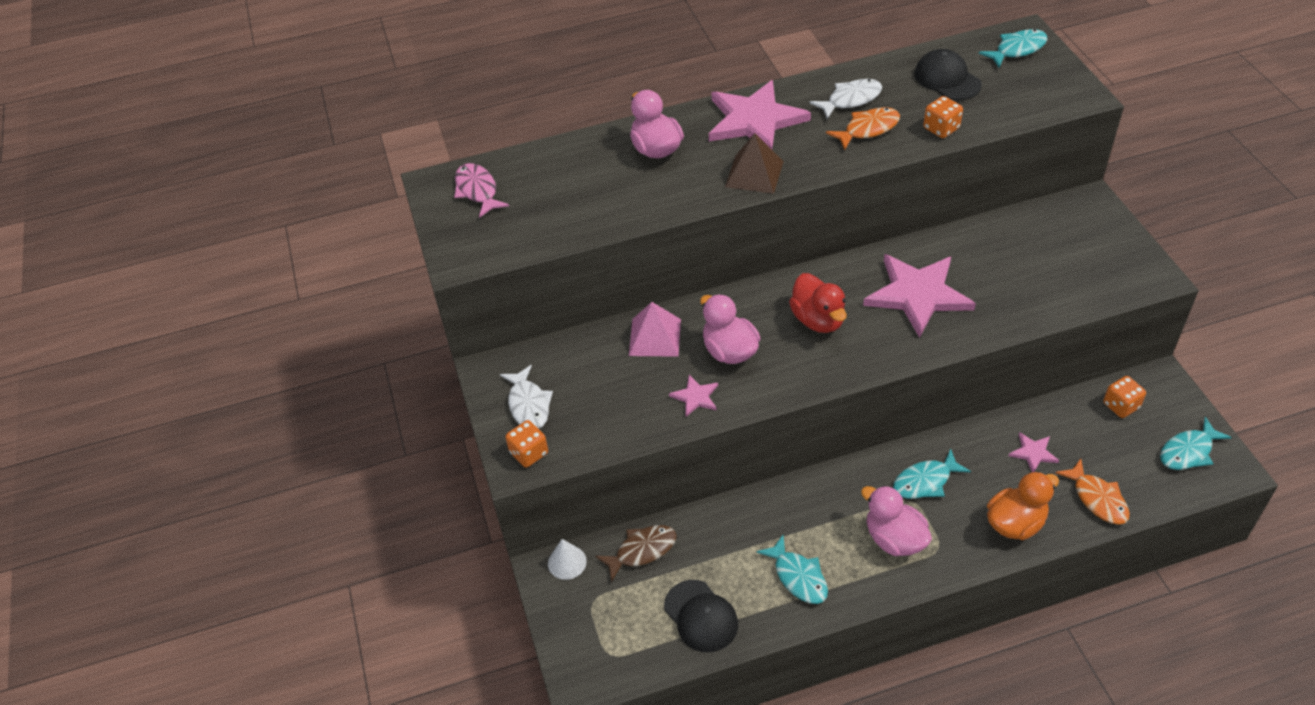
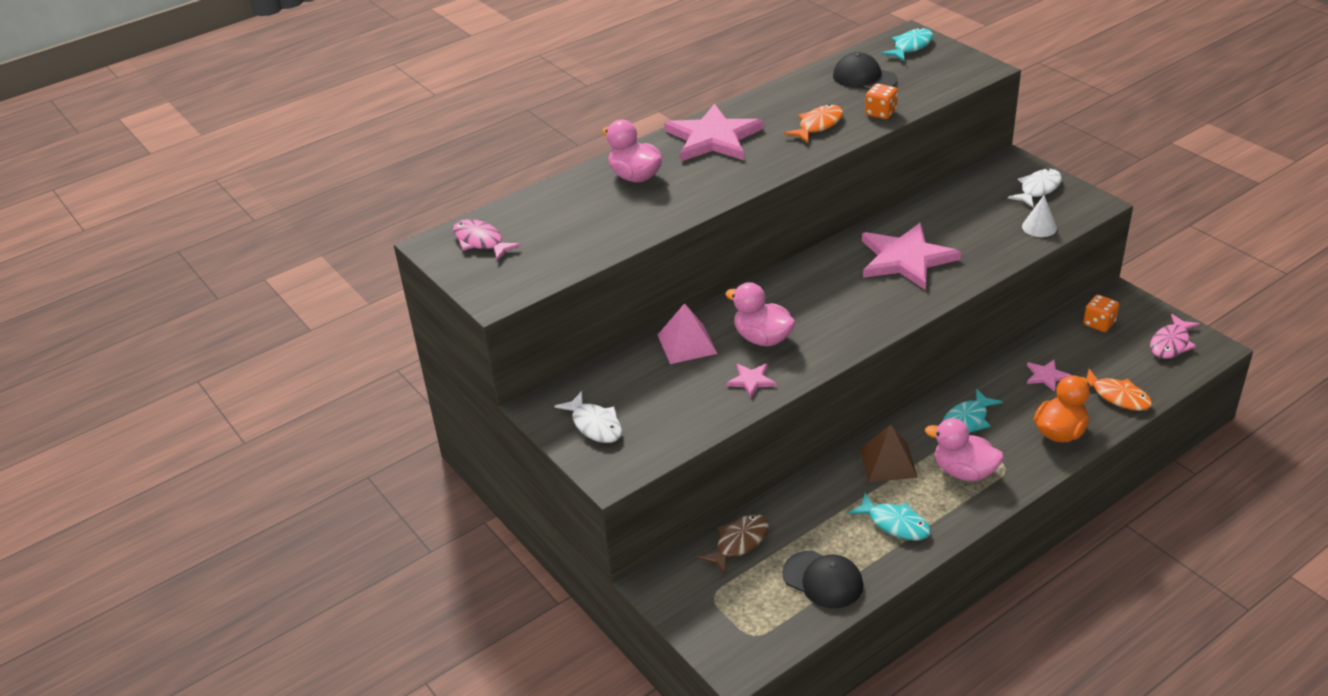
camera: 20 degrees left, 10 degrees down
(529, 453) = (617, 463): orange dice -> none
(567, 562) = (671, 571): white cone -> white cone (1039, 227)
(754, 174) = (736, 176): brown pyramid -> brown pyramid (888, 462)
(818, 320) = (829, 297): red duck -> none
(850, 100) = (790, 107): white fish -> white fish (1038, 189)
(1188, 451) = (1171, 343): turquoise fish -> pink fish

